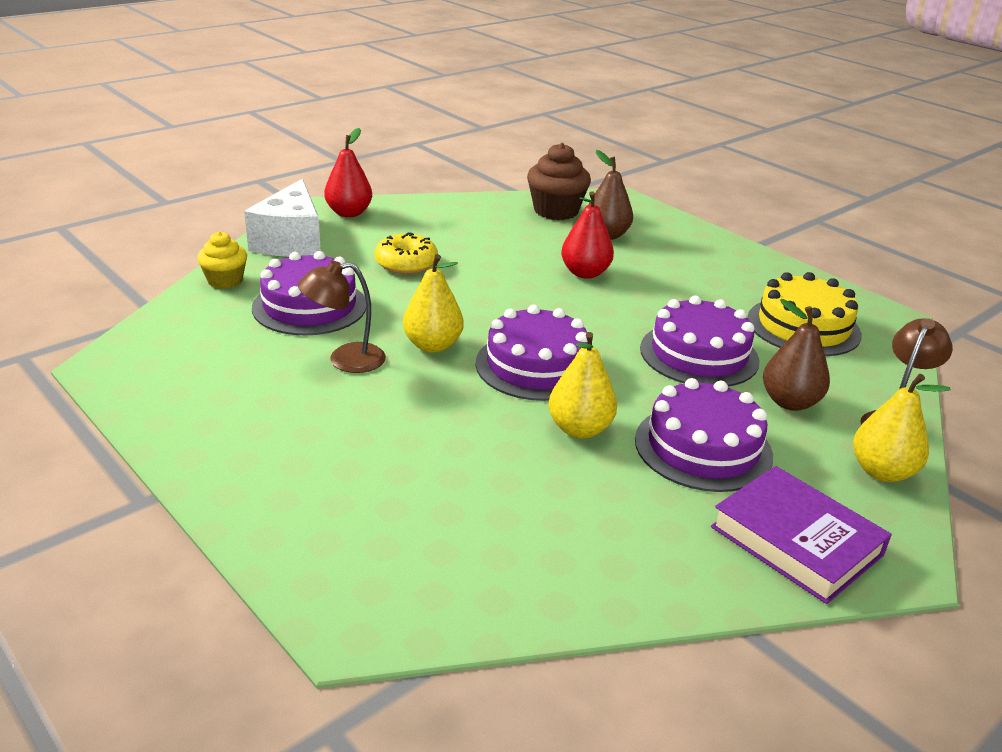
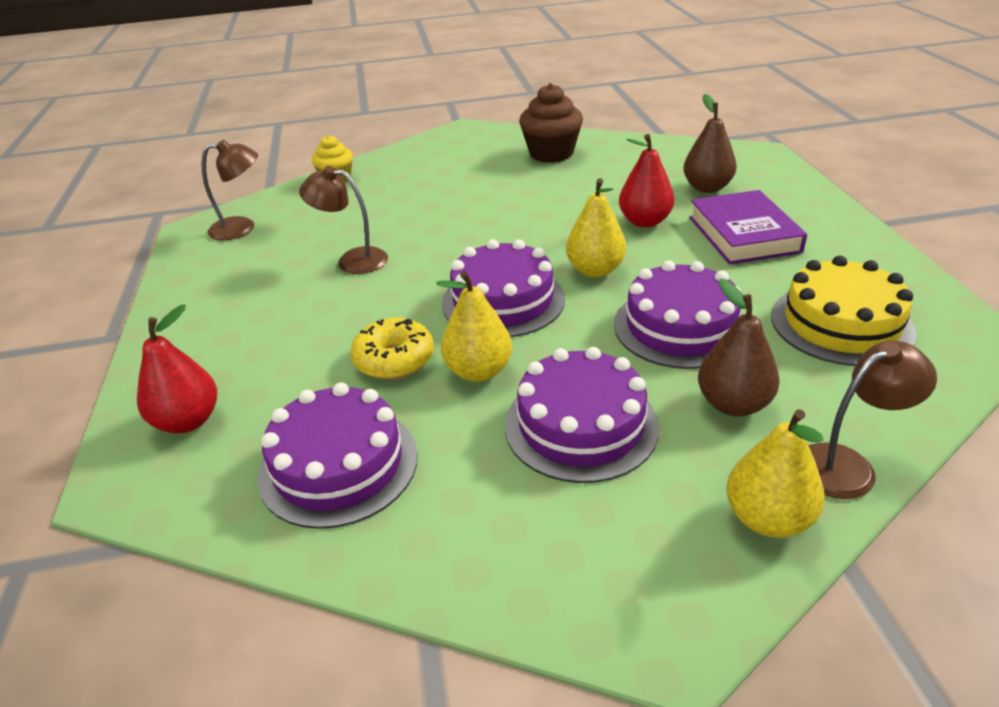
camera: 35 degrees right, 5 degrees up
(171, 352) = (242, 228): none -> brown lamp
(291, 241) = (417, 154): white cheese -> none
(309, 306) = (374, 210): purple cake -> purple cake (338, 465)
(349, 213) = (487, 137): red pear -> red pear (188, 421)
(406, 263) = (488, 186): yellow donut -> yellow donut (394, 359)
(433, 345) = (433, 262): yellow pear -> yellow pear (595, 270)
(556, 211) = (678, 157): brown cupcake -> brown cupcake (551, 153)
(796, 541) = (575, 561): purple book -> purple book (743, 234)

